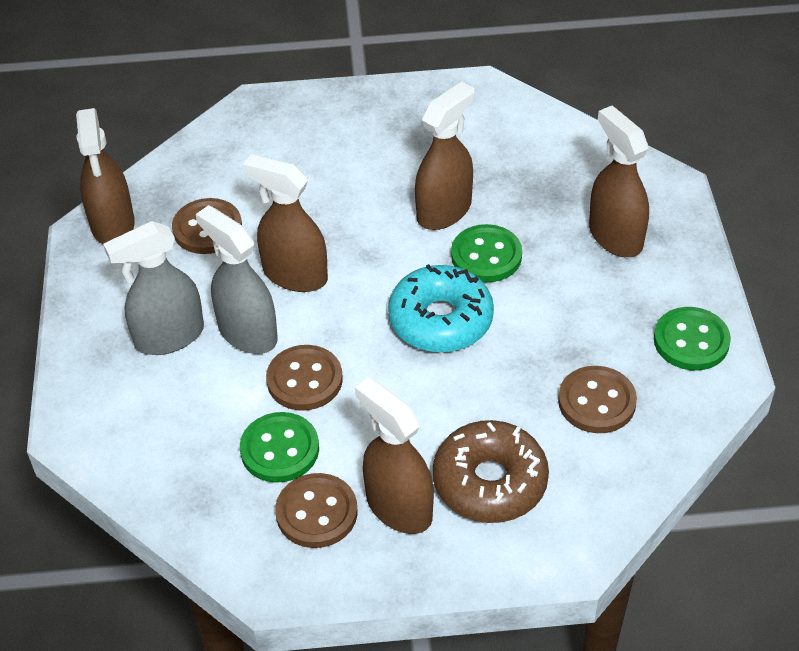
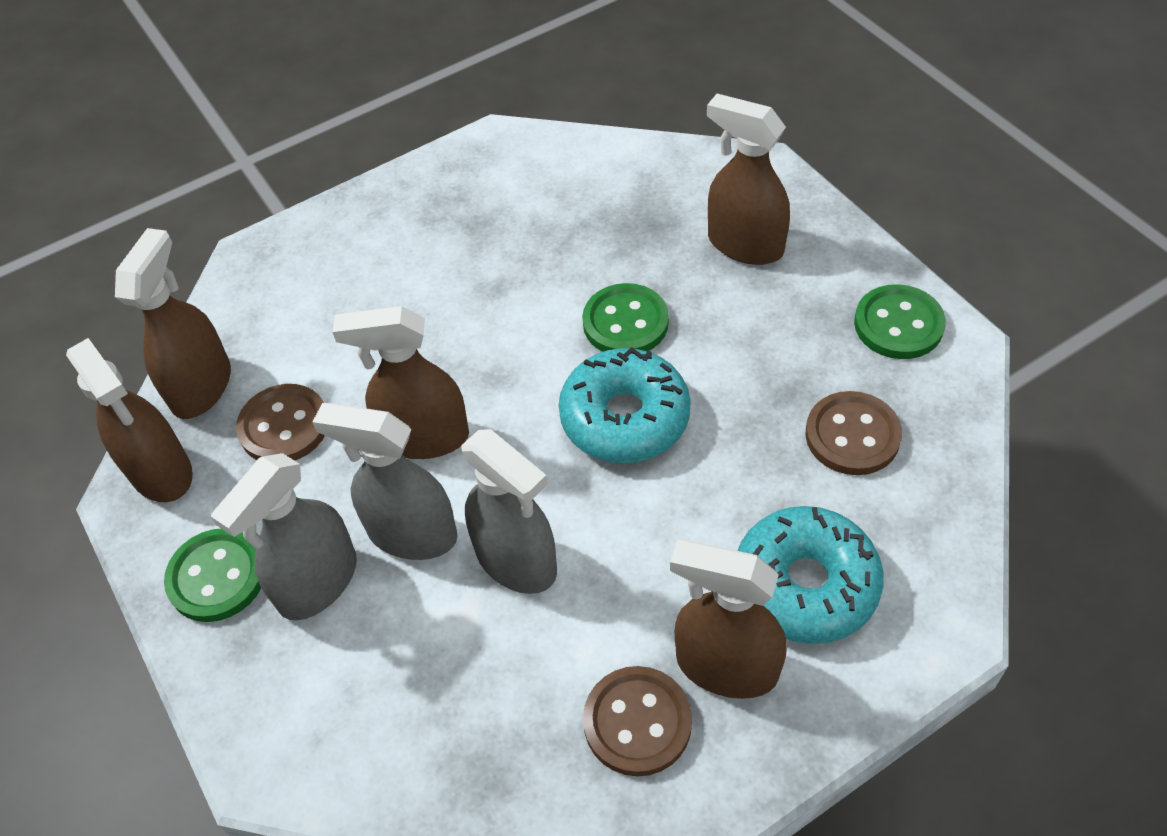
camera: 25 degrees left, 5 degrees up
(280, 449) = (542, 663): green button -> green button (217, 577)
(304, 380) = (517, 561): brown button -> grey spray bottle
(444, 210) = (546, 291): brown spray bottle -> brown spray bottle (202, 386)
(490, 482) = (805, 584): brown donut -> turquoise donut

